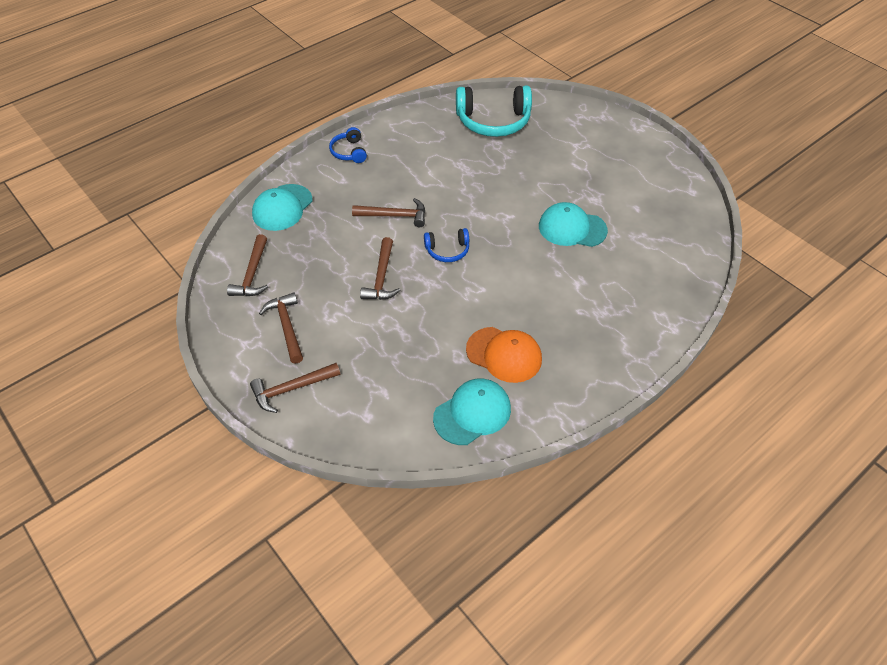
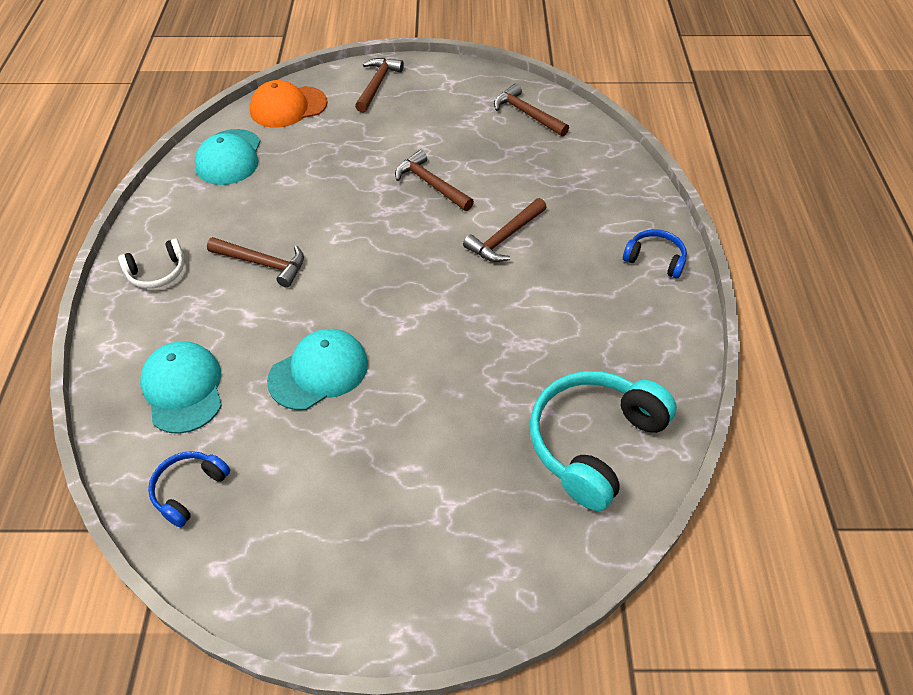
camera: 130 degrees right, 0 degrees up
(282, 207) = (602, 167): turquoise cap -> turquoise cap (183, 388)
(286, 326) = (442, 107): brown hammer -> brown hammer (263, 263)
(447, 250) = (411, 247): blue headphones -> blue headphones (189, 490)
(504, 354) = (250, 208): orange cap -> orange cap (288, 107)
(605, 354) = (157, 272): none -> white headphones

